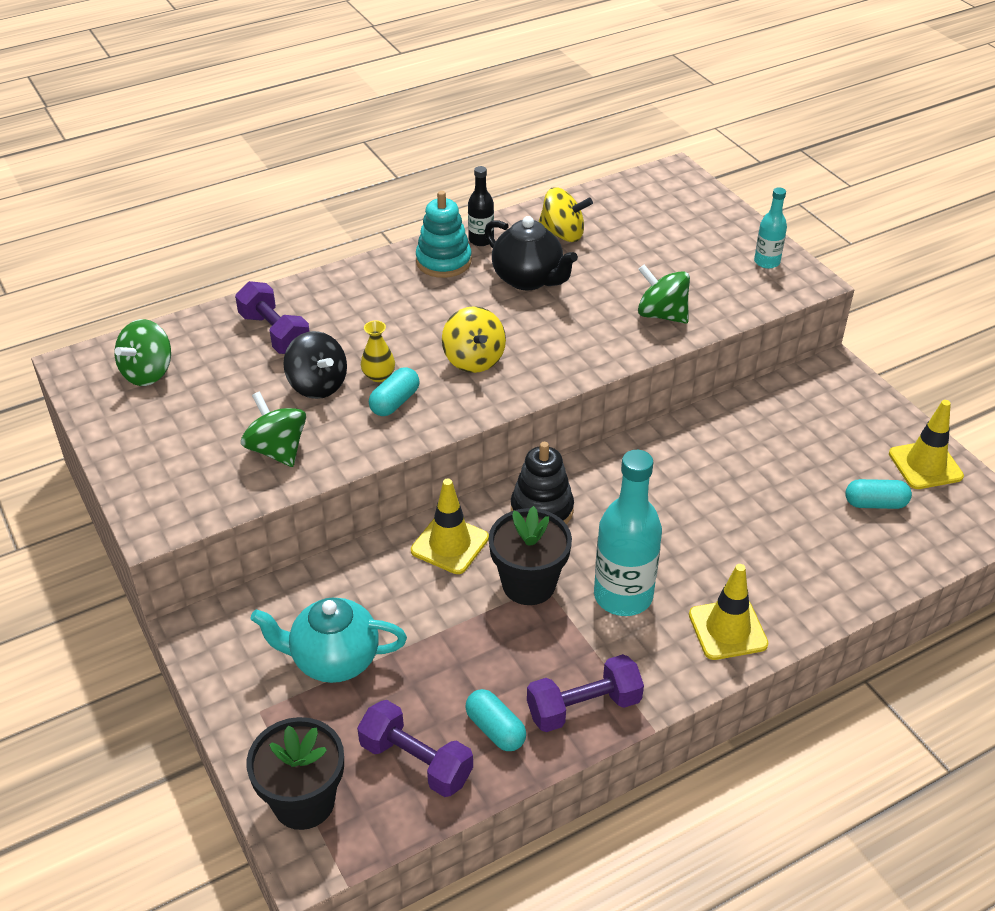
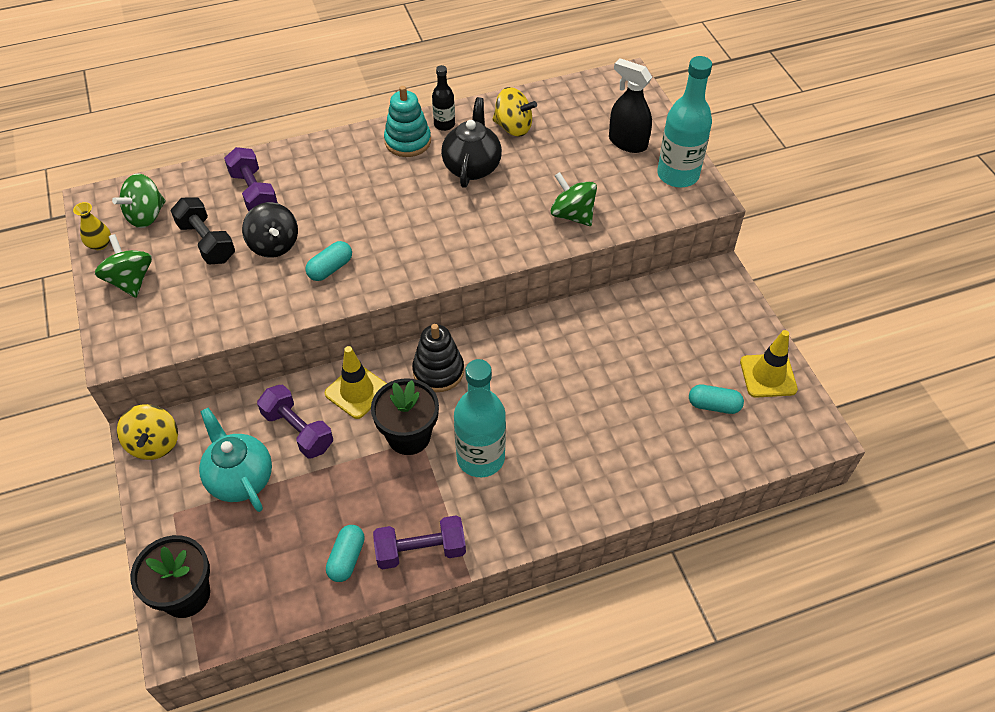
camera: 10 degrees right, 10 degrees up
(233, 392) = (207, 242): none -> black dumbbell
(277, 450) = (226, 299): green spinning top -> green spinning top (130, 281)
(334, 660) = (240, 478): turquoise teapot -> turquoise teapot turned 45 degrees clockwise
(378, 376) = (324, 242): yellow vase -> yellow vase (100, 244)
(416, 762) = (278, 575): purple dumbbell -> purple dumbbell (298, 430)
(474, 360) = (405, 237): yellow spinning top -> yellow spinning top (154, 444)
(495, 729) = (346, 558): turquoise capsule -> turquoise capsule turned 45 degrees clockwise
(528, 279) = (472, 167): black teapot -> black teapot turned 135 degrees counterclockwise
(698, 236) = (627, 142): none -> black spray bottle
(727, 629) = (556, 501): yellow traffic cone -> none
(766, 262) = (678, 175): turquoise bottle -> turquoise bottle, size x1.90

